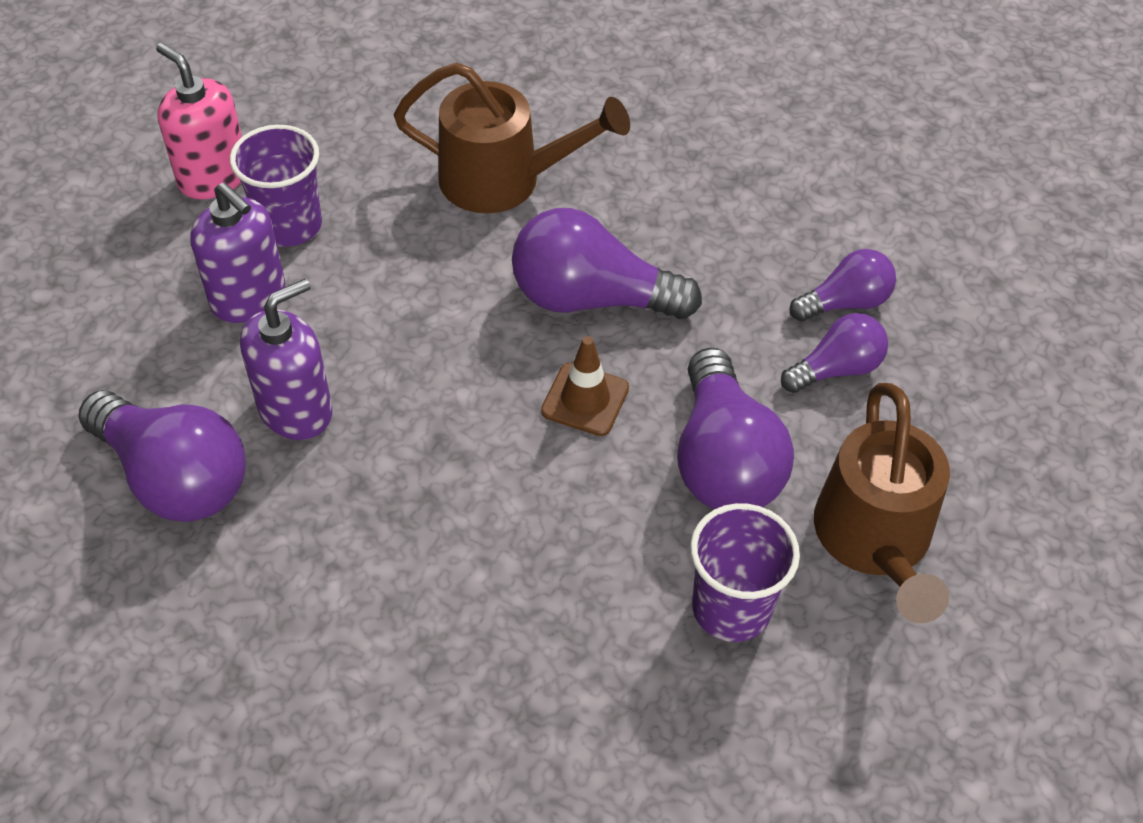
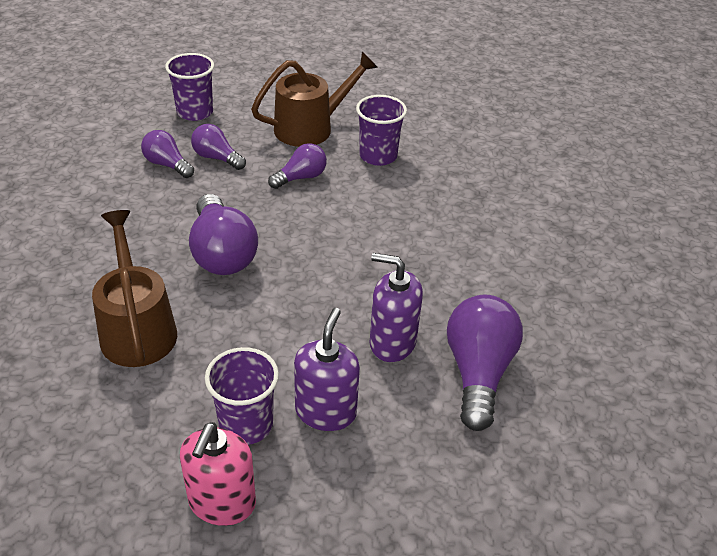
camera: 120 degrees left, 10 degrees down
(585, 399) = (297, 232): brown traffic cone -> none
(723, 461) = (301, 177): purple light bulb -> purple light bulb, size x0.58
(997, 385) = (195, 112): none -> purple cup

